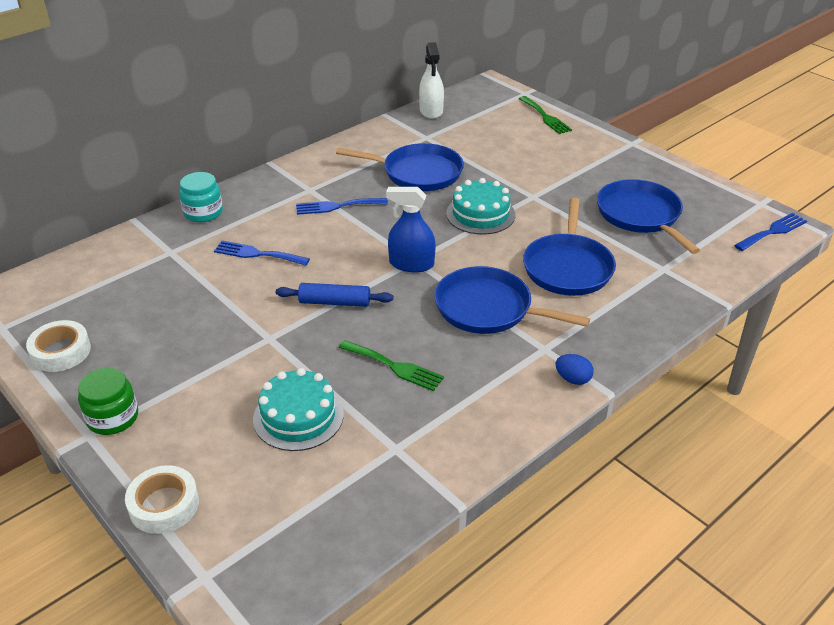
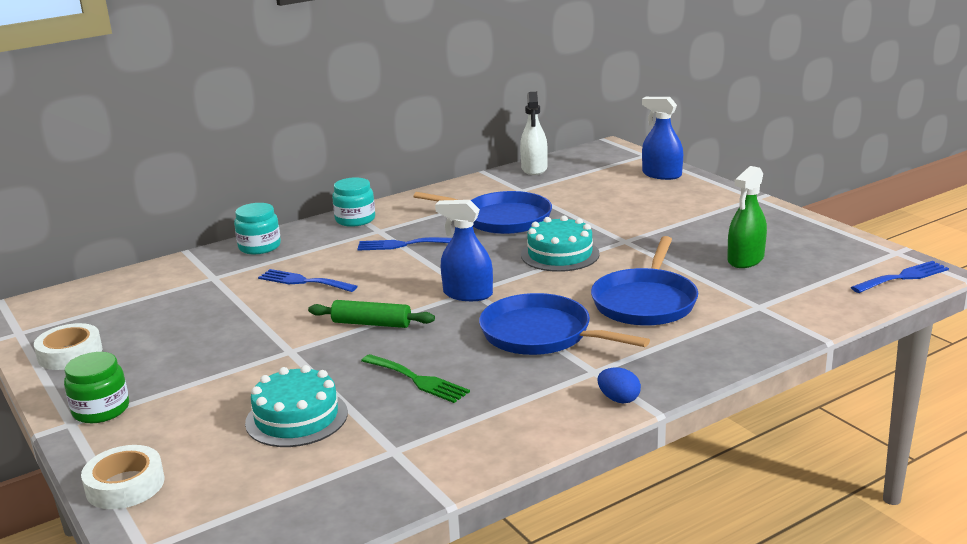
camera: 10 degrees right, 15 degrees down
(284, 176) = (355, 219): none -> turquoise jar
(334, 302) = (371, 323): blue rolling pin -> green rolling pin
(545, 117) = (661, 175): green fork -> blue spray bottle
(640, 215) = (745, 259): blue pan -> green spray bottle

